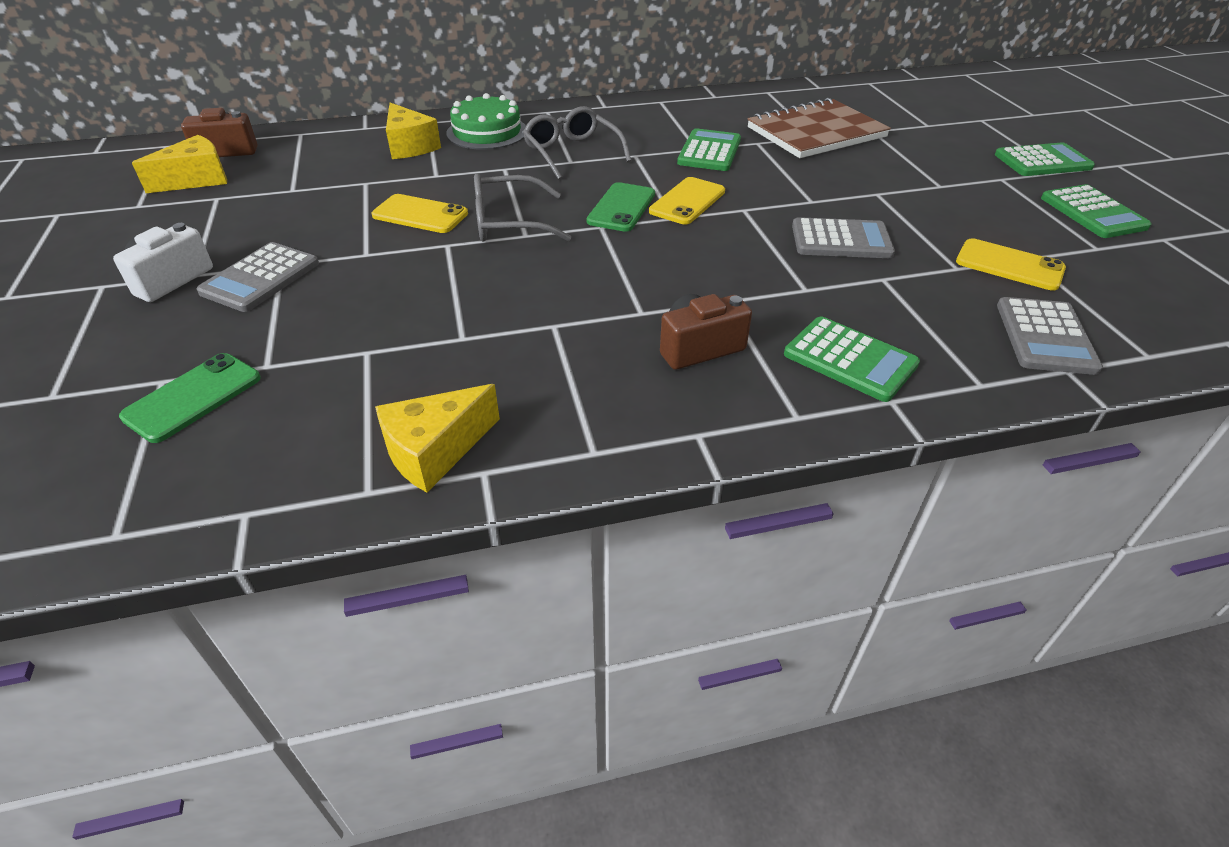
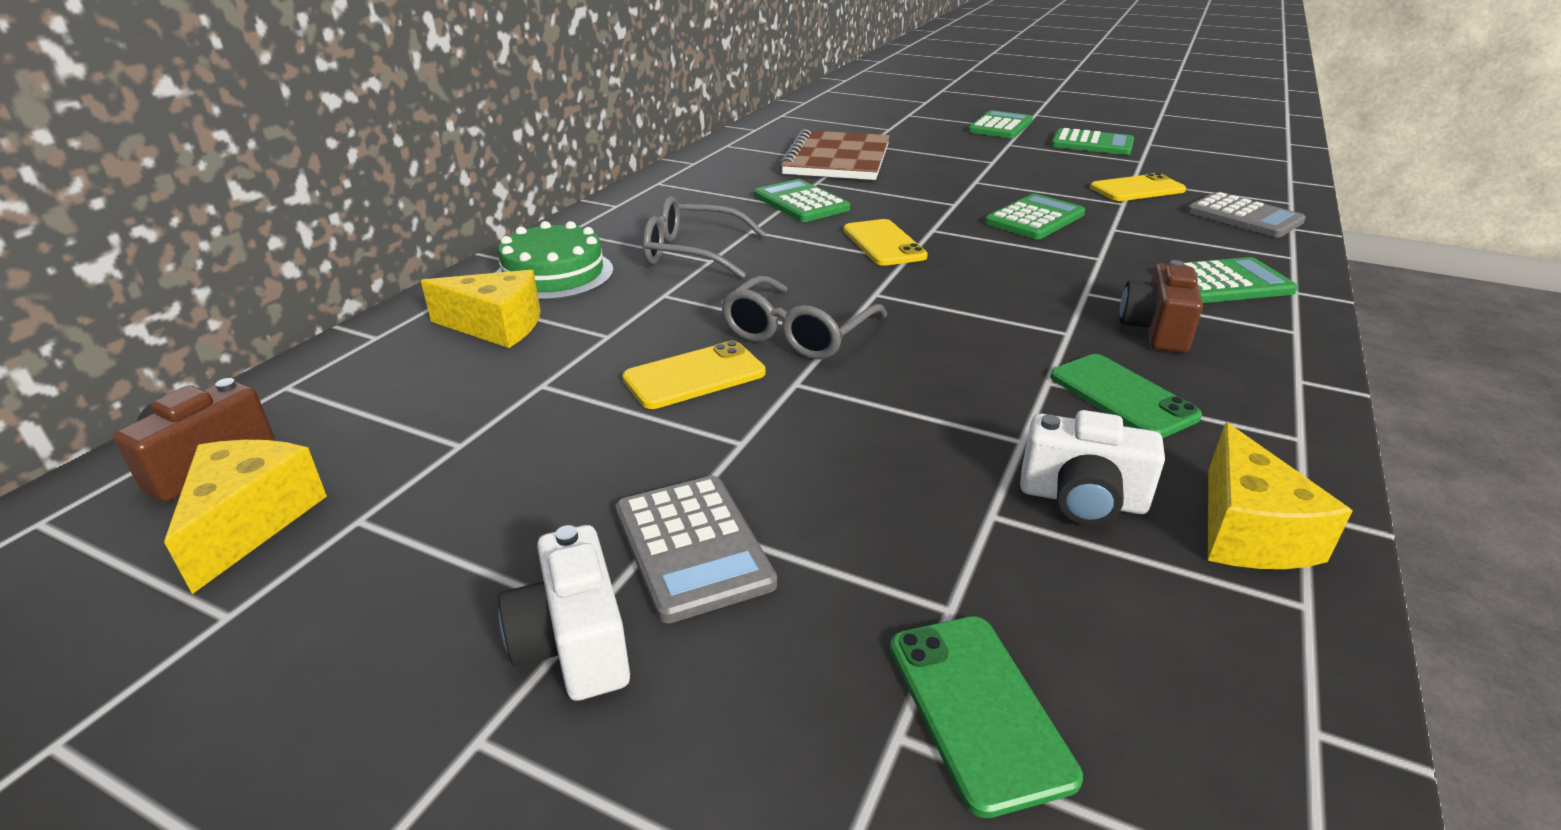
camera: 50 degrees left, 10 degrees down
(412, 378) = (1082, 499): none -> white camera
(621, 208) = (852, 272): green phone -> green phone (1122, 396)
(841, 240) = (1035, 218): grey calculator -> green calculator

